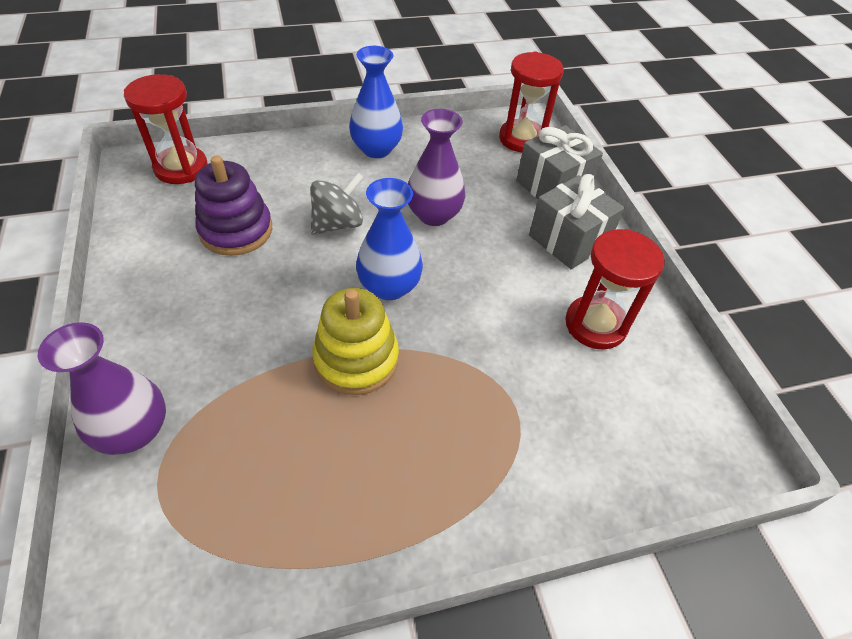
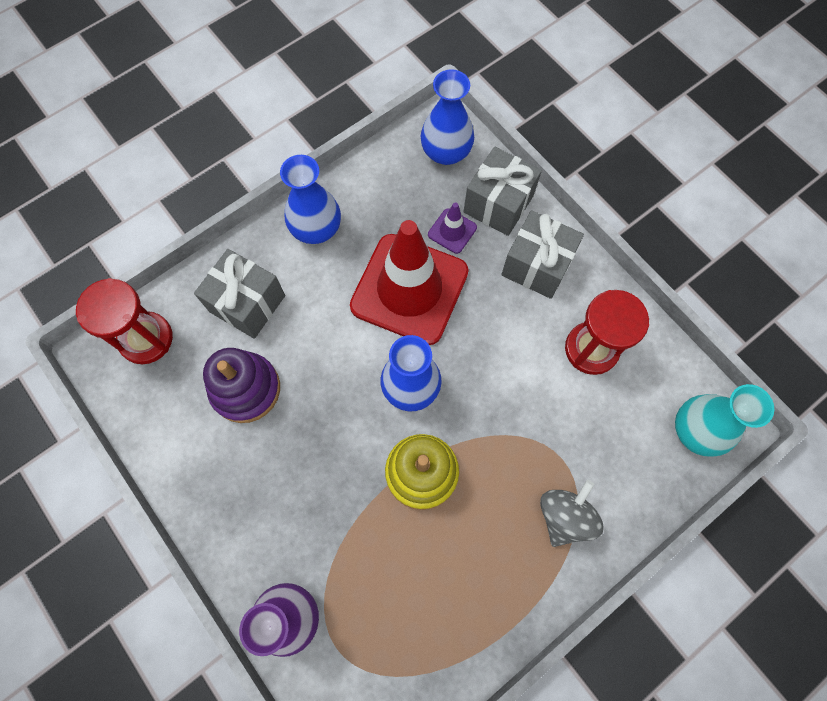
camera: 20 degrees left, 20 degrees up
(282, 175) = (247, 303): none -> grey gift
(338, 224) = (331, 339): grey spinning top -> grey spinning top (565, 516)
(434, 215) = (409, 289): purple vase -> red traffic cone
(498, 189) = (452, 231): none -> purple traffic cone
(522, 139) = (446, 152): red hourglass -> blue vase
(690, 445) = (696, 430): none -> turquoise vase

